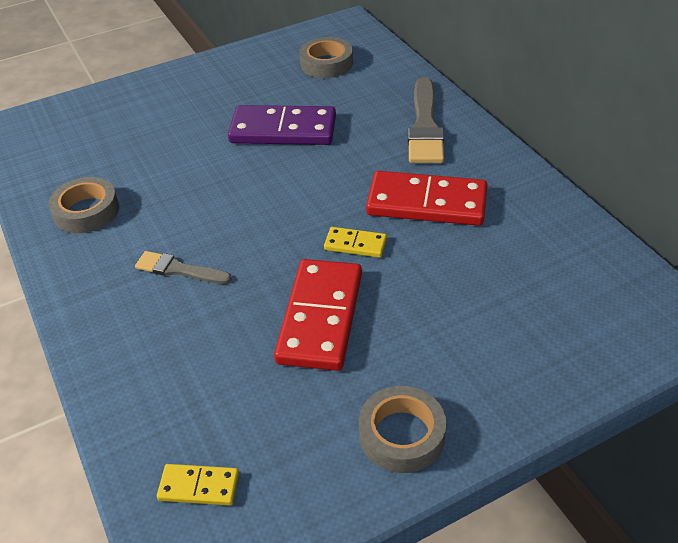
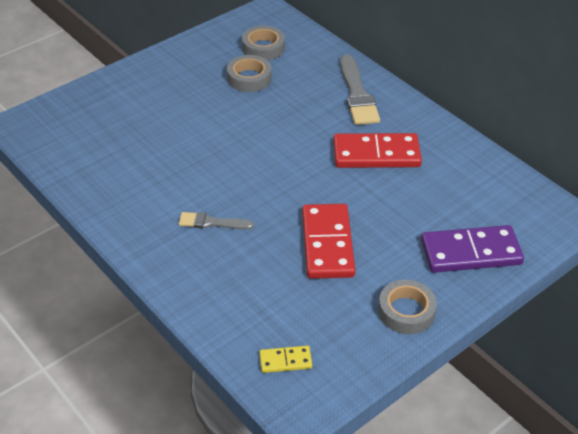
camera: 15 degrees left, 0 degrees up
(86, 211) = (120, 187): grey tape -> grey tape (249, 78)
(283, 130) = (249, 107): purple domino -> purple domino (470, 252)
(355, 244) = (334, 190): yellow domino -> none

